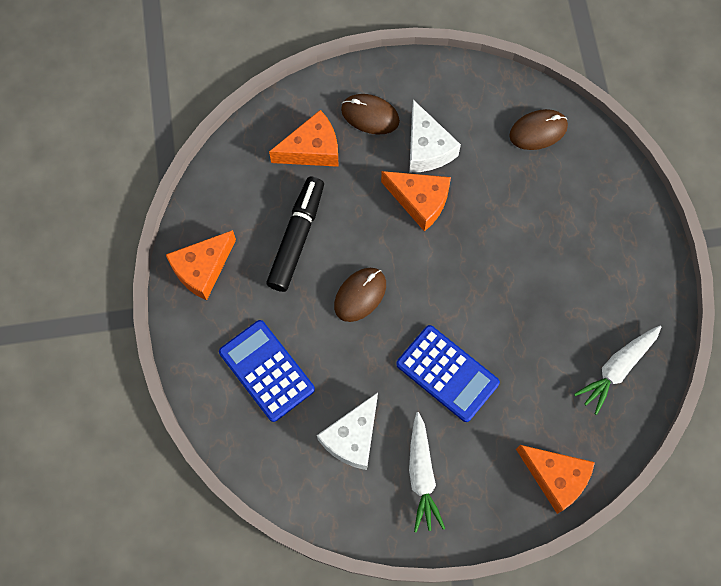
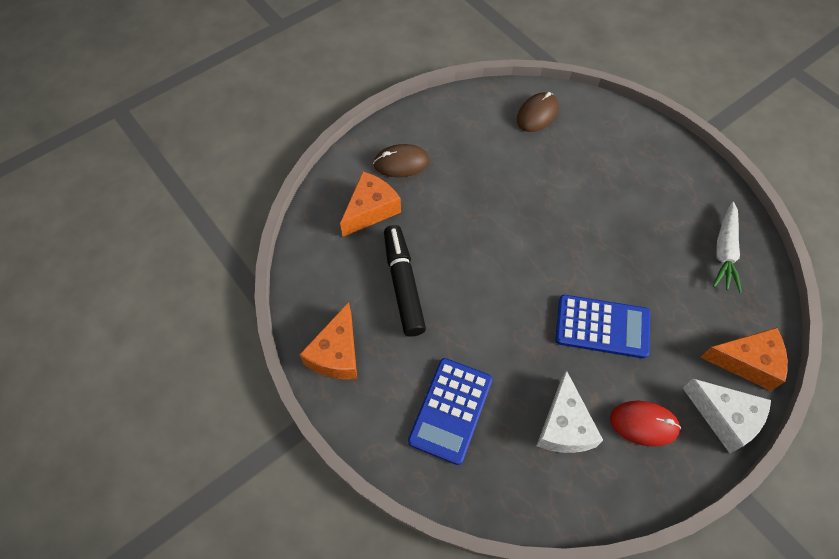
camera: 30 degrees left, 10 degrees down
(266, 371) = (450, 410): blue calculator -> blue calculator turned 90 degrees counterclockwise
(360, 295) = (487, 302): brown mouse -> none
(420, 201) = (484, 206): orange cheese -> none
(421, 475) = (644, 424): white carrot -> red mouse
(427, 148) = (463, 165): white cheese -> white cheese (725, 418)

